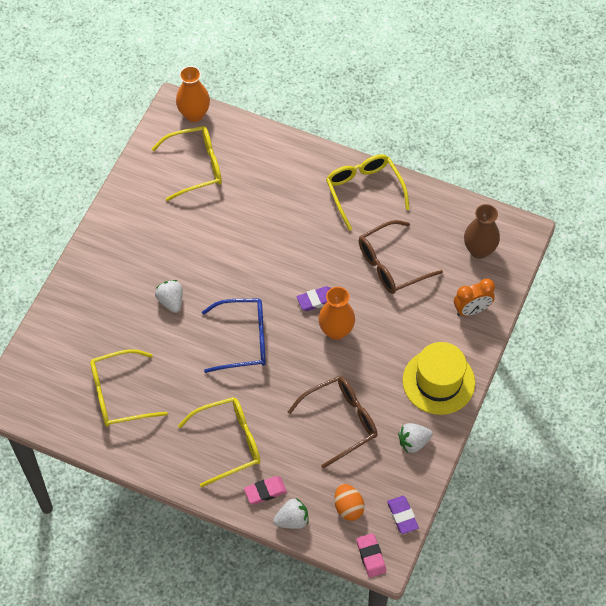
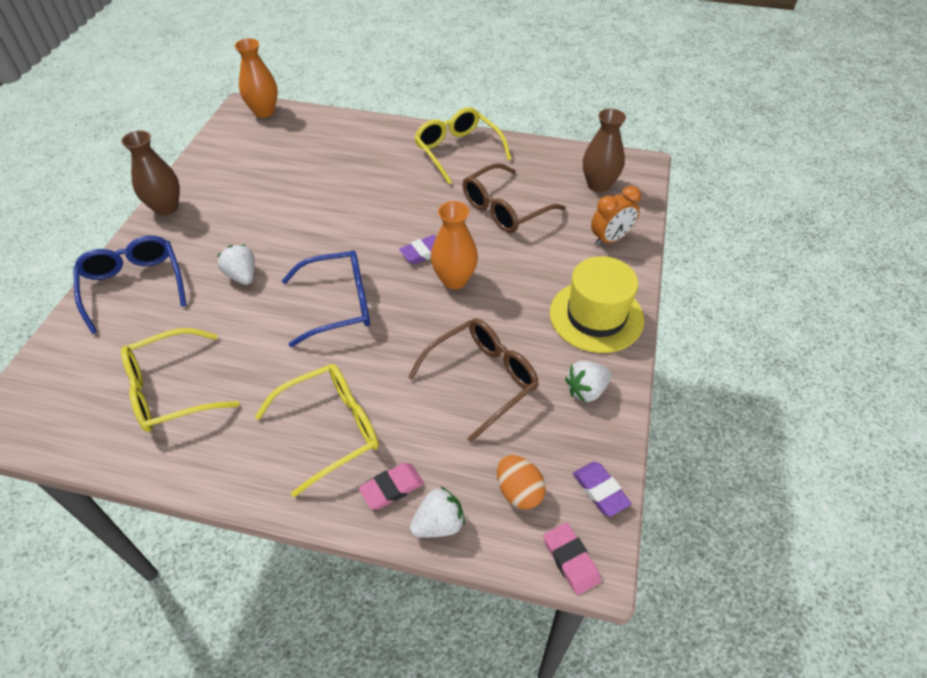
camera: 10 degrees left, 10 degrees down
(88, 297) = (134, 285): none -> blue glasses
(109, 220) = (166, 208): none -> brown vase
(196, 167) = (268, 151): yellow glasses -> none

